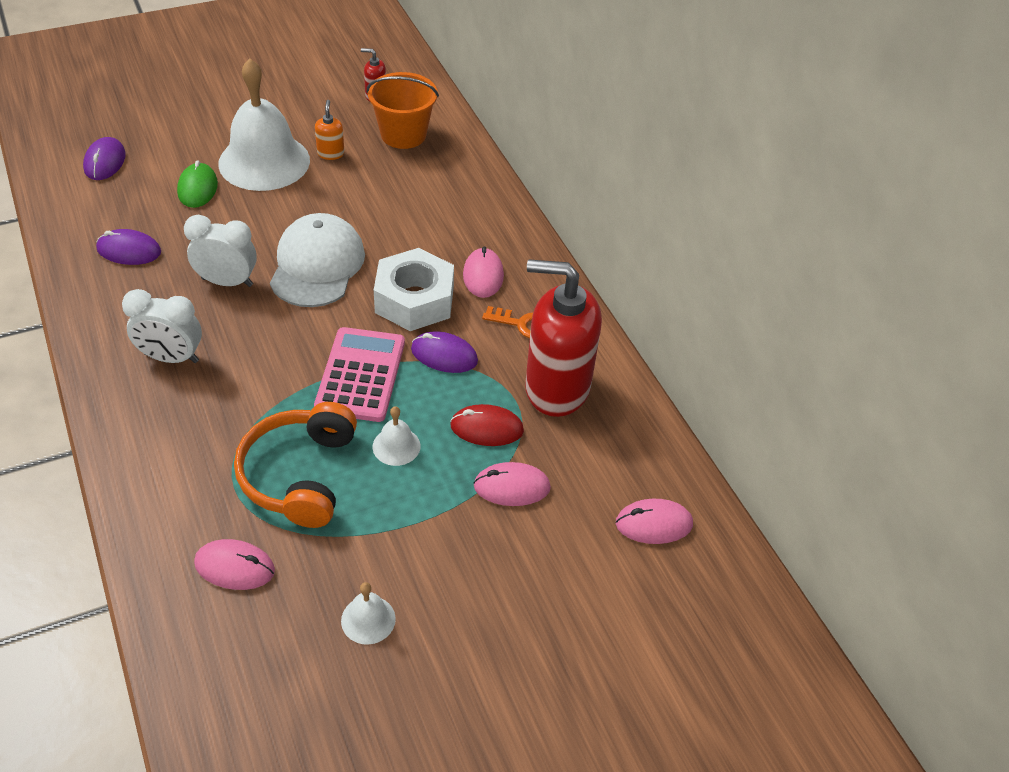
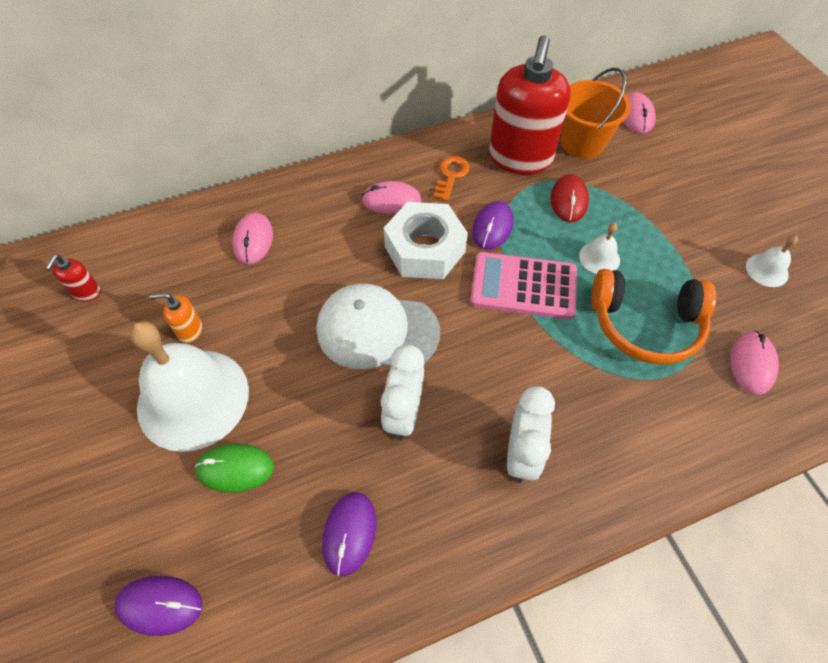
camera: 85 degrees left, 10 degrees up
(403, 134) = (167, 264): orange bucket -> orange bucket (582, 143)
(512, 487) = (623, 187): pink mouse -> pink mouse (253, 240)

